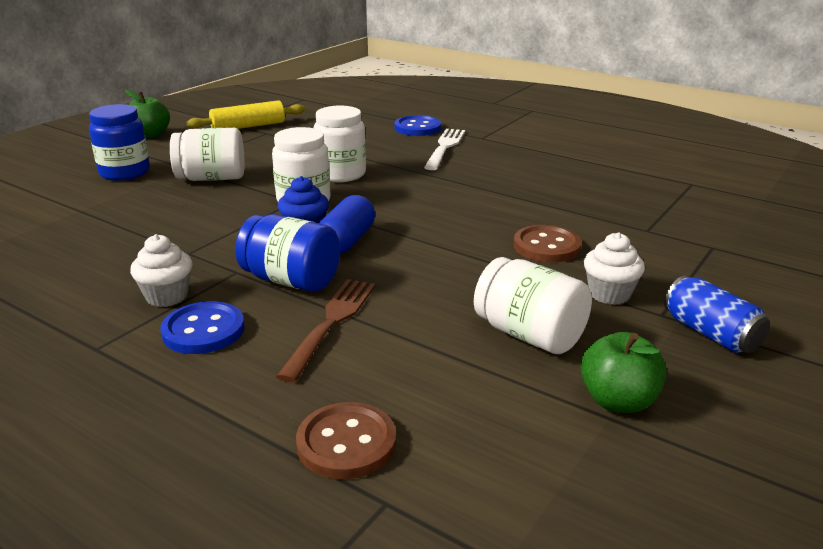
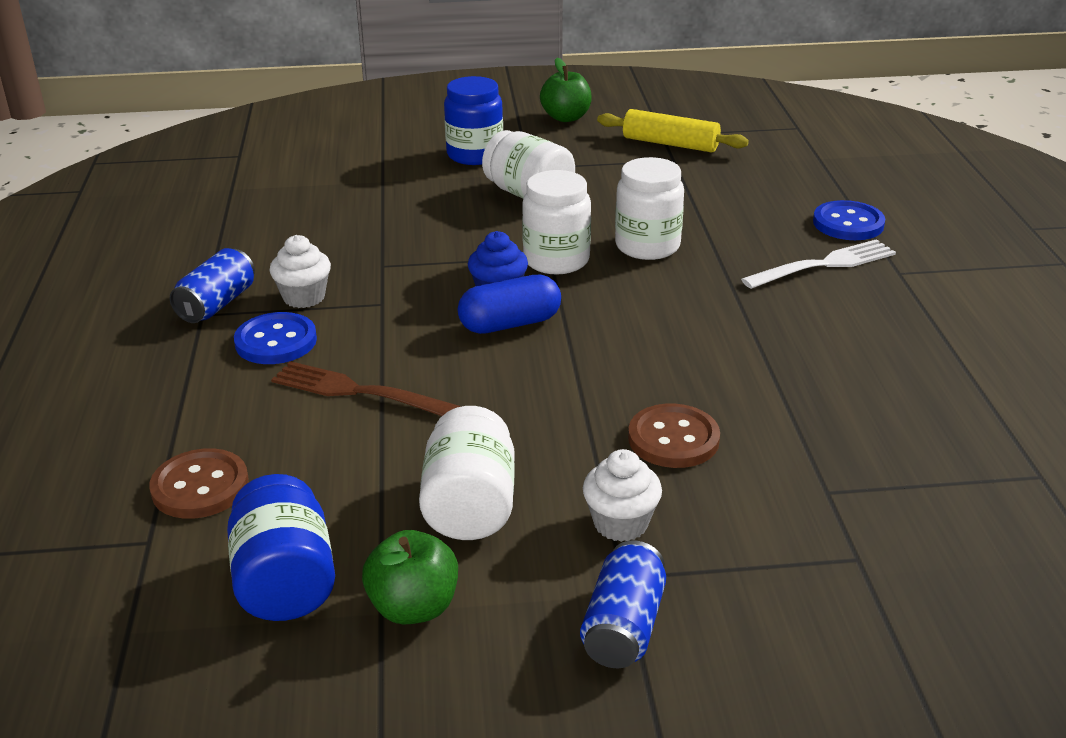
camera: 50 degrees right, 5 degrees up
(96, 336) = (217, 304): none -> blue can
(291, 280) = (401, 335): blue jar -> blue jar (285, 581)
(331, 323) = (357, 391): brown fork -> brown fork turned 135 degrees counterclockwise

